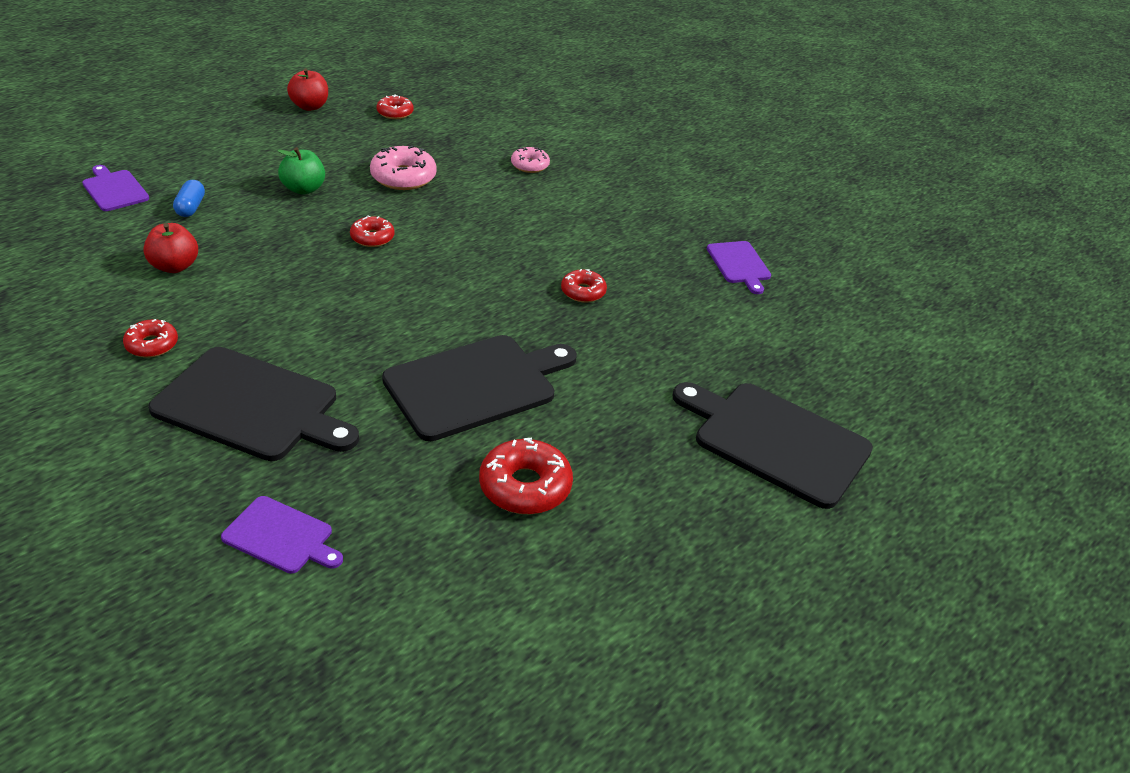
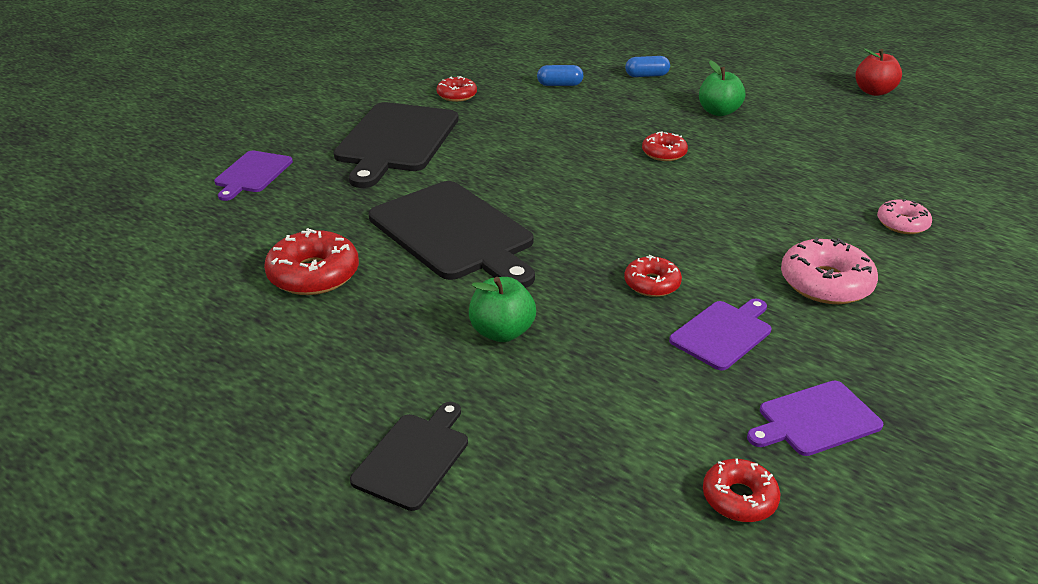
camera: 85 degrees right, 5 degrees down
(114, 189) = (648, 48): purple cutting board -> purple cutting board (723, 333)
(174, 266) = (559, 85): red apple -> blue capsule
(395, 113) = (919, 132): red donut -> red donut (739, 498)
(403, 177) = (790, 153): pink donut -> pink donut (825, 283)
(634, 378) = (502, 332): none -> green apple
(775, 441) = (414, 457): black cutting board -> black cutting board, size x0.52

